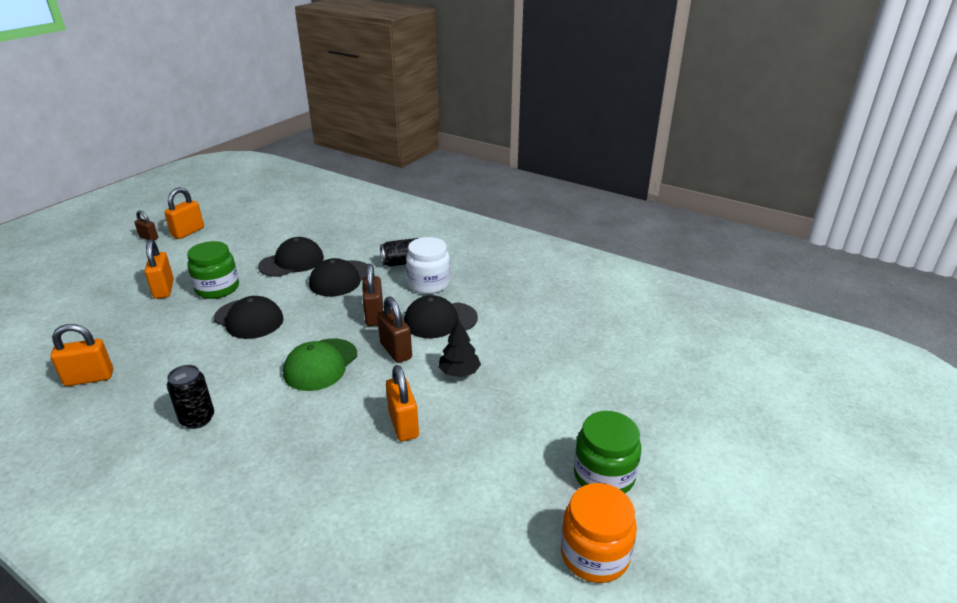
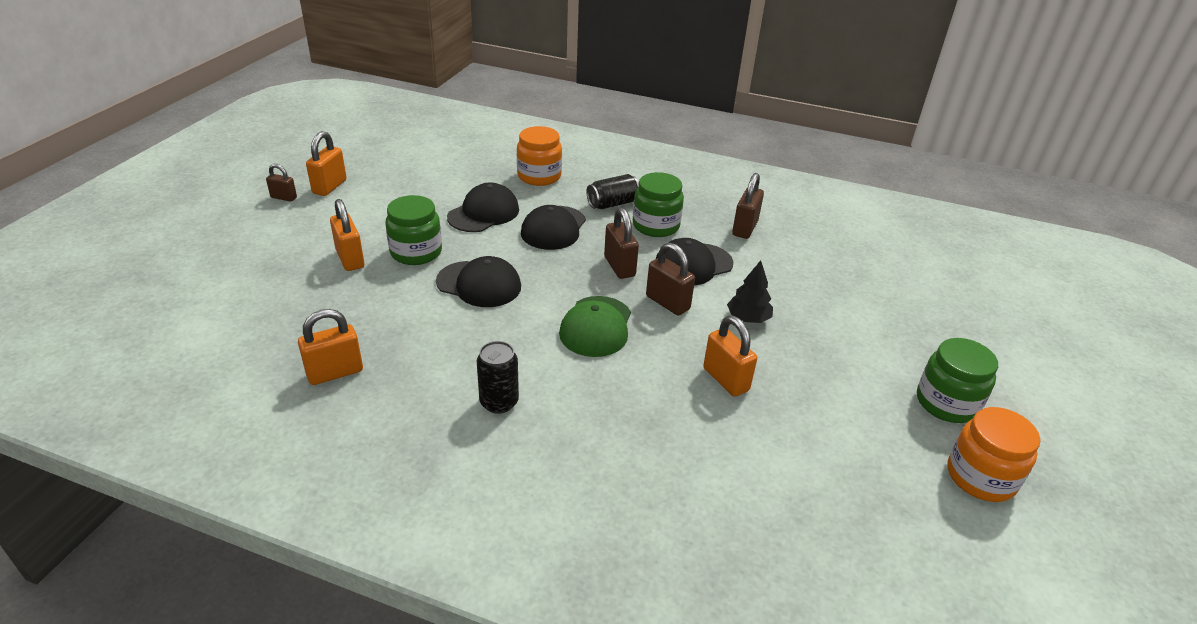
camera: 15 degrees left, 5 degrees up
(357, 235) = (539, 176): none -> orange jar
(429, 284) = (656, 226): white jar -> green jar
(507, 293) = (745, 228): none -> brown padlock

